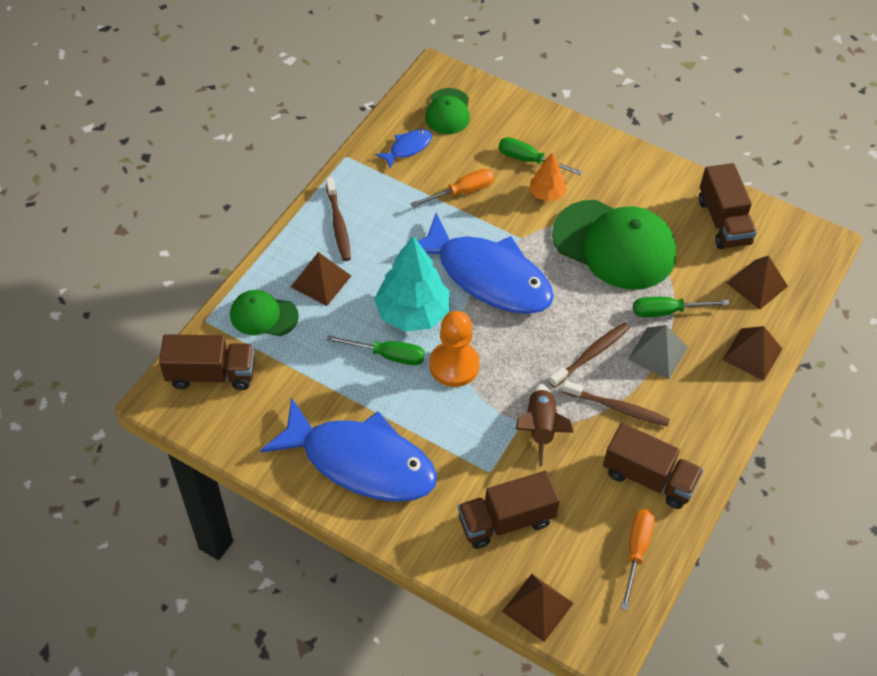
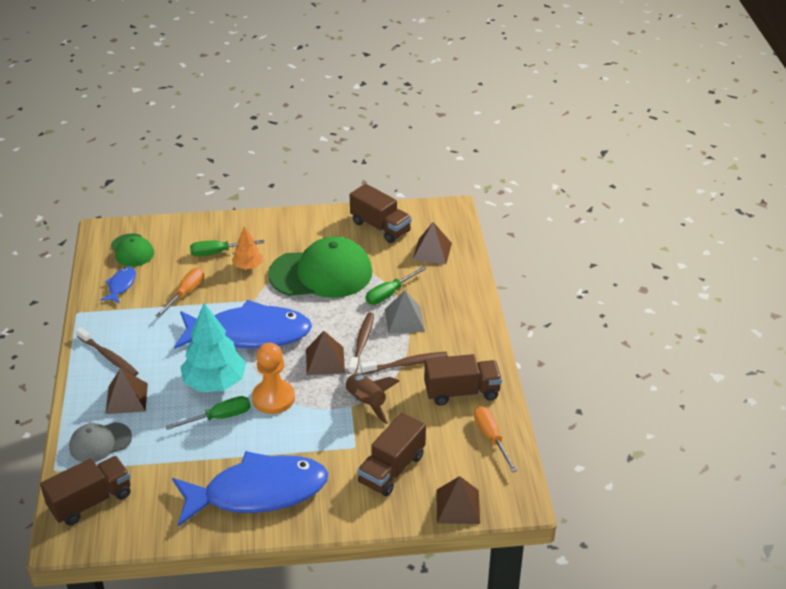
camera: 35 degrees left, 15 degrees down
(263, 315) = (100, 442): green cap -> grey cap
(752, 354) = (463, 290): brown pyramid -> brown pyramid (325, 360)

